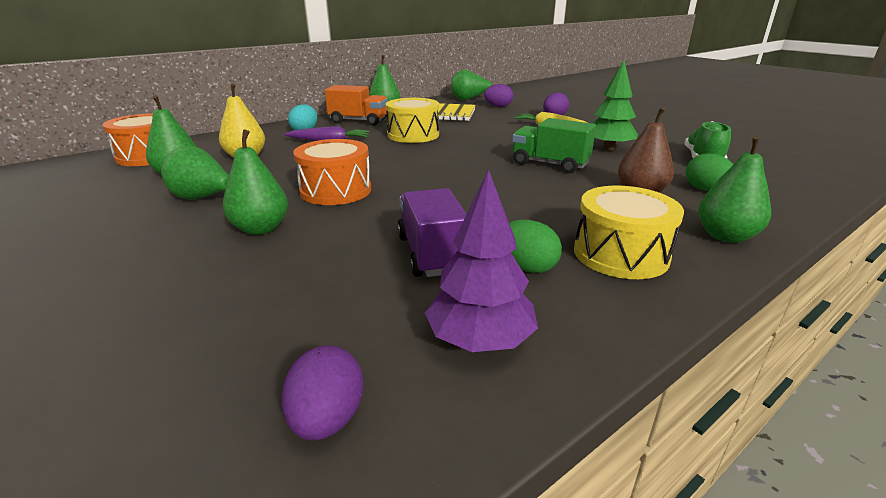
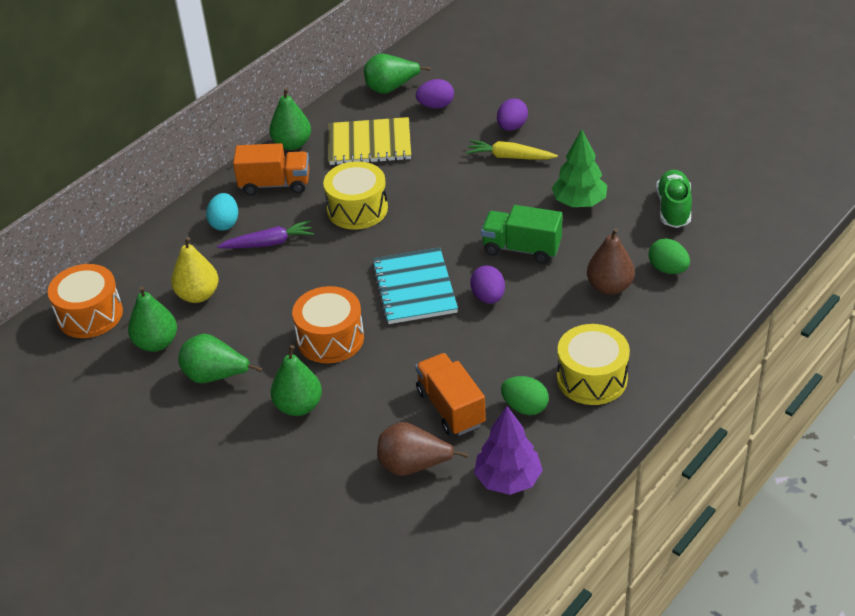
camera: 10 degrees left, 15 degrees up
(327, 419) = (442, 546): purple egg -> purple egg (488, 297)
(351, 301) = (413, 466): none -> brown pear
(431, 254) = (450, 408): purple truck -> orange truck
(437, 173) = (414, 288): none -> turquoise notebook
(725, 236) = (672, 339): green pear -> none

